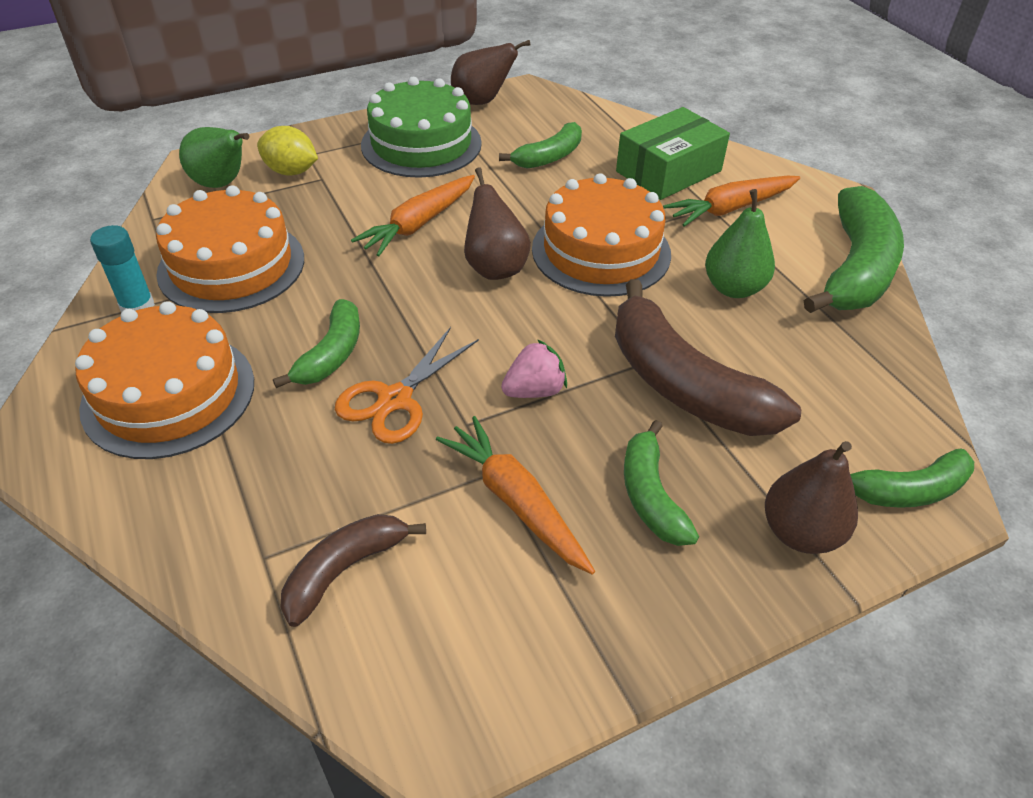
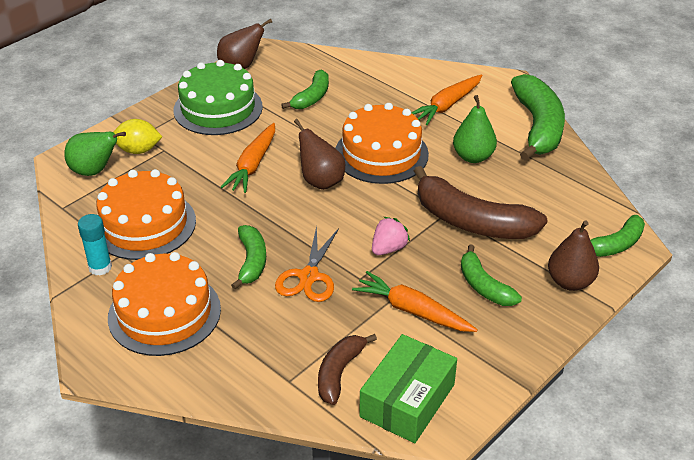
camera: 20 degrees left, 5 degrees down
(668, 171) = (395, 89): green box -> green box (407, 400)

